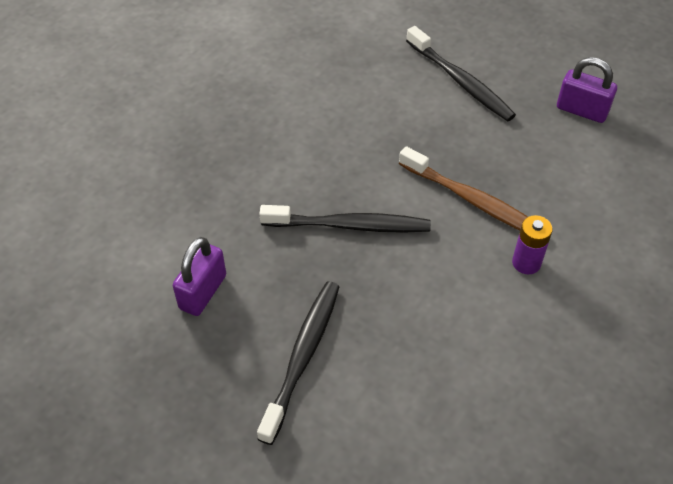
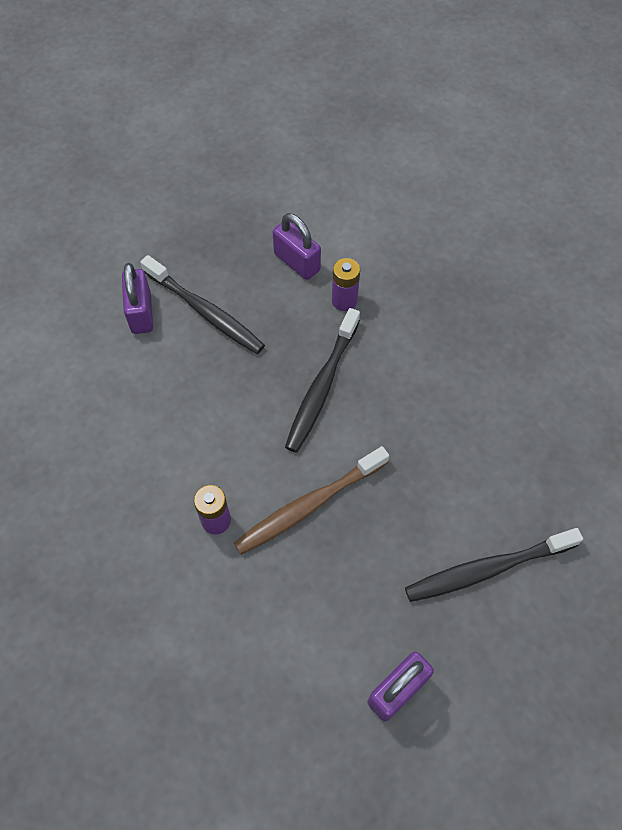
camera: 110 degrees right, 10 degrees up
(240, 236) = (344, 300): none -> purple battery
(330, 423) = (141, 313): none -> purple padlock

